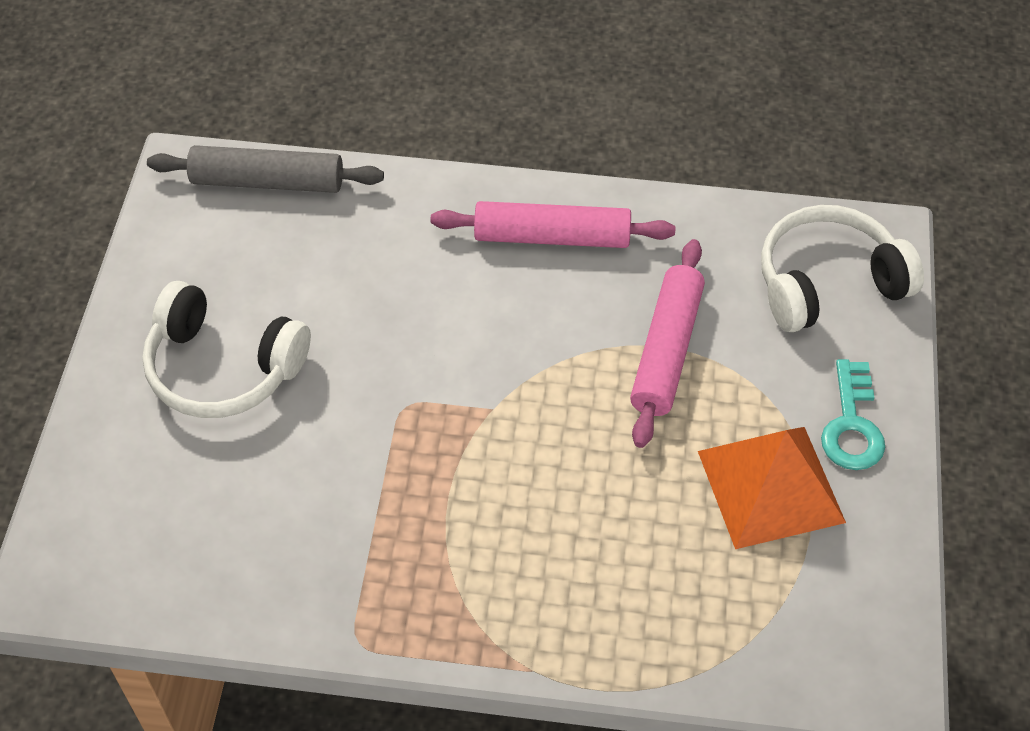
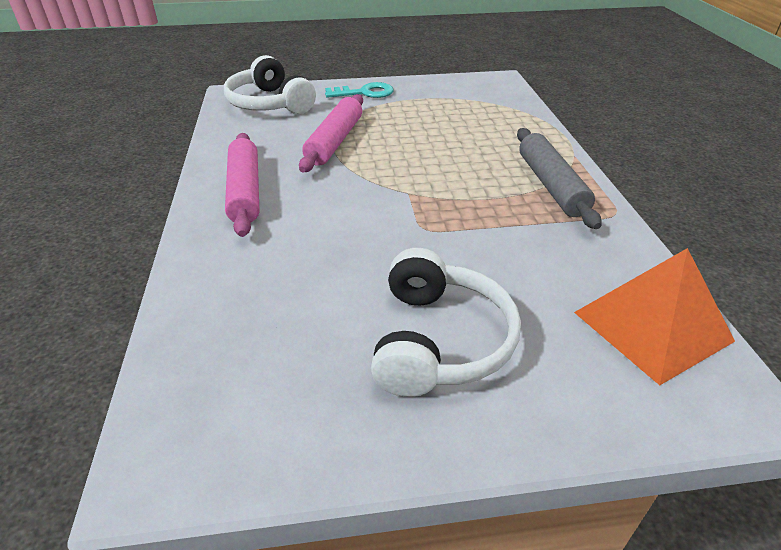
camera: 105 degrees left, 15 degrees down
(267, 182) = (182, 374): grey rolling pin -> grey rolling pin (551, 185)
(666, 350) = (335, 141): pink rolling pin -> pink rolling pin turned 75 degrees counterclockwise
(770, 486) = (413, 107): orange pyramid -> orange pyramid (652, 326)

